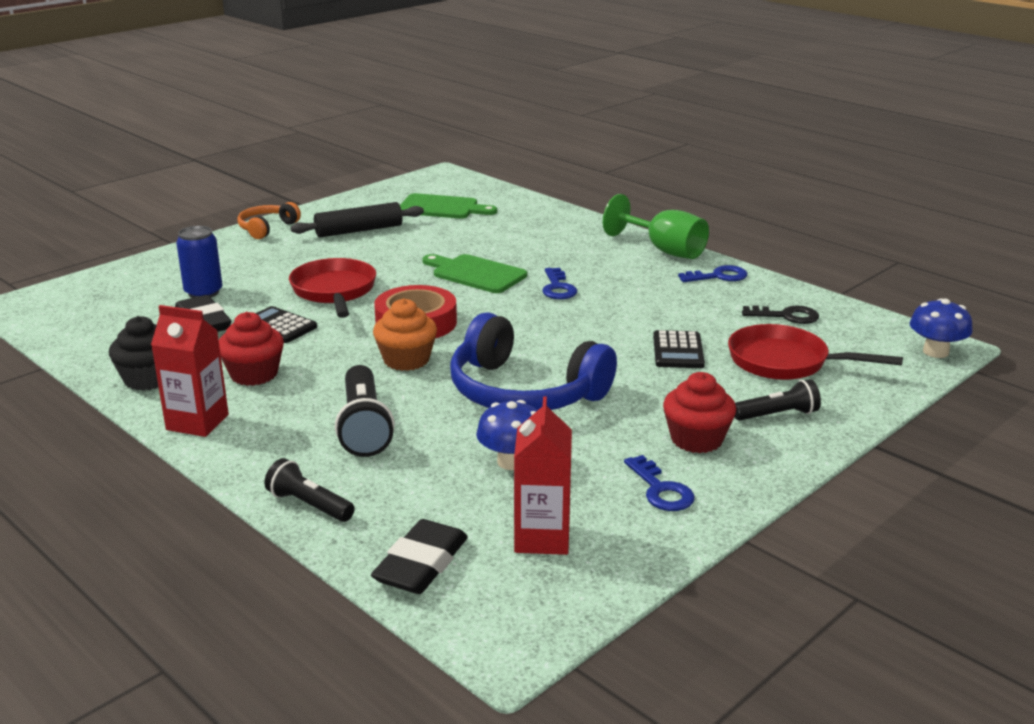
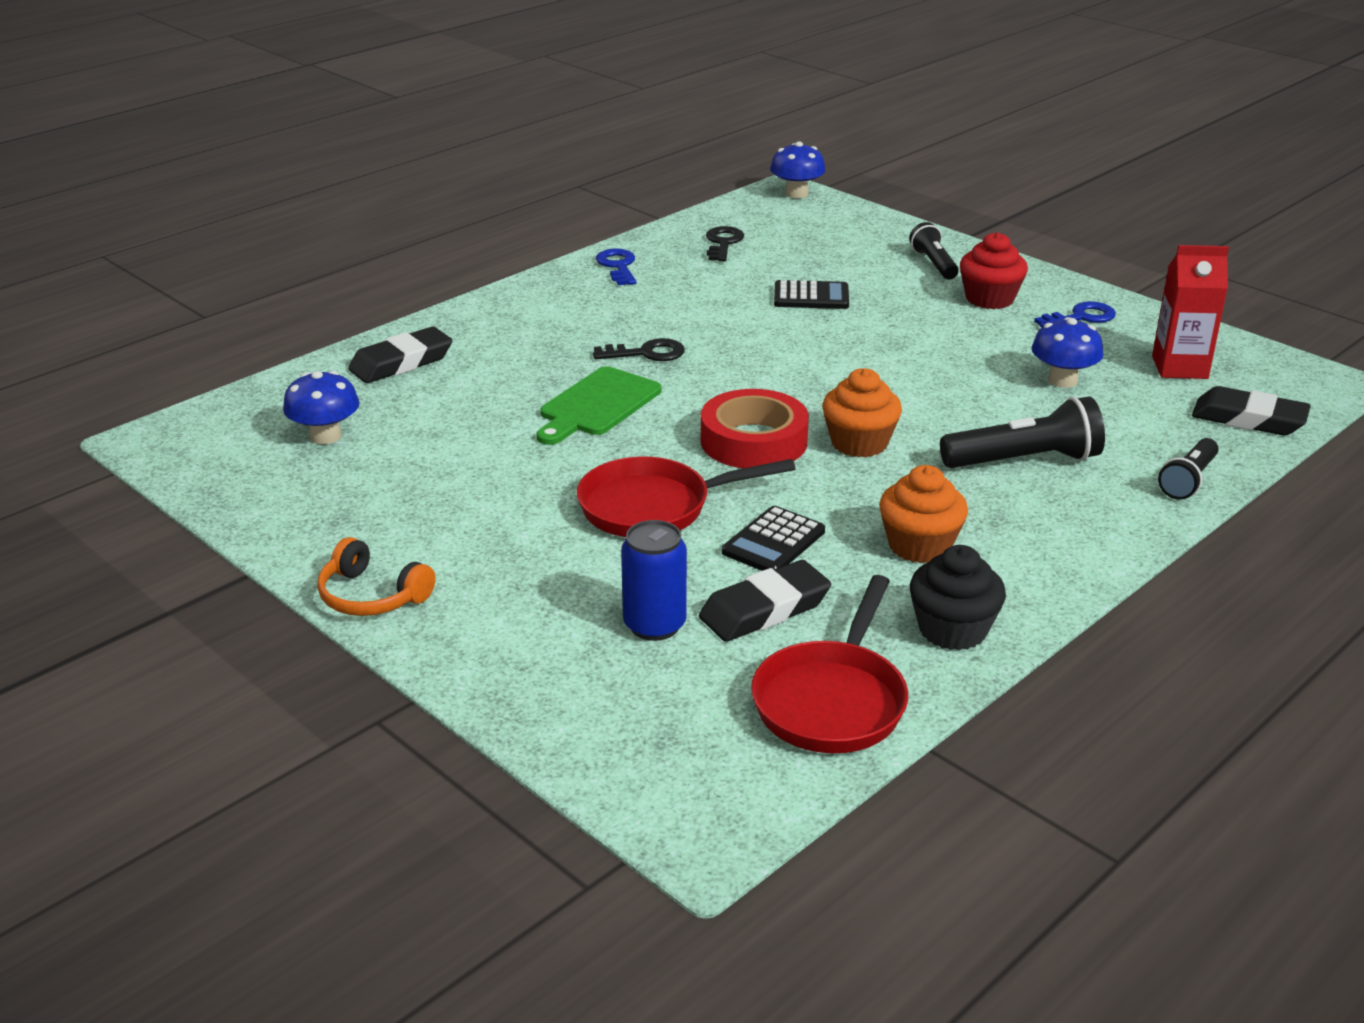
camera: 90 degrees left, 5 degrees up
(197, 422) = (1053, 572): red carton -> none
(254, 374) = (919, 545): red cupcake -> orange cupcake
(359, 230) = (408, 503): black rolling pin -> none
(442, 208) = (325, 436): green cutting board -> blue mushroom
(524, 392) = (921, 374): blue headphones -> none
(539, 219) = (401, 362): none -> black eraser
(557, 288) = (646, 353): blue key -> black key
(664, 250) = (534, 289): green goblet -> none
(785, 362) = (828, 252): red pan -> red pan (832, 701)

